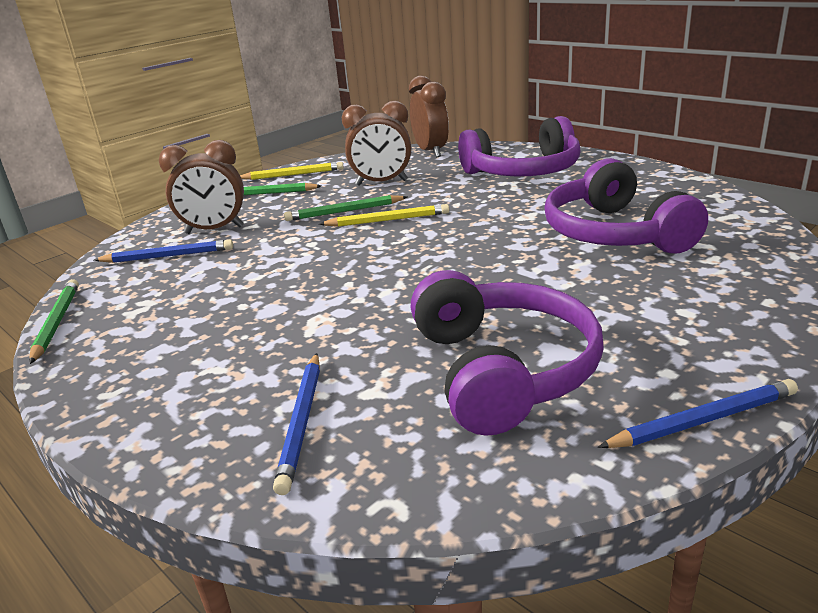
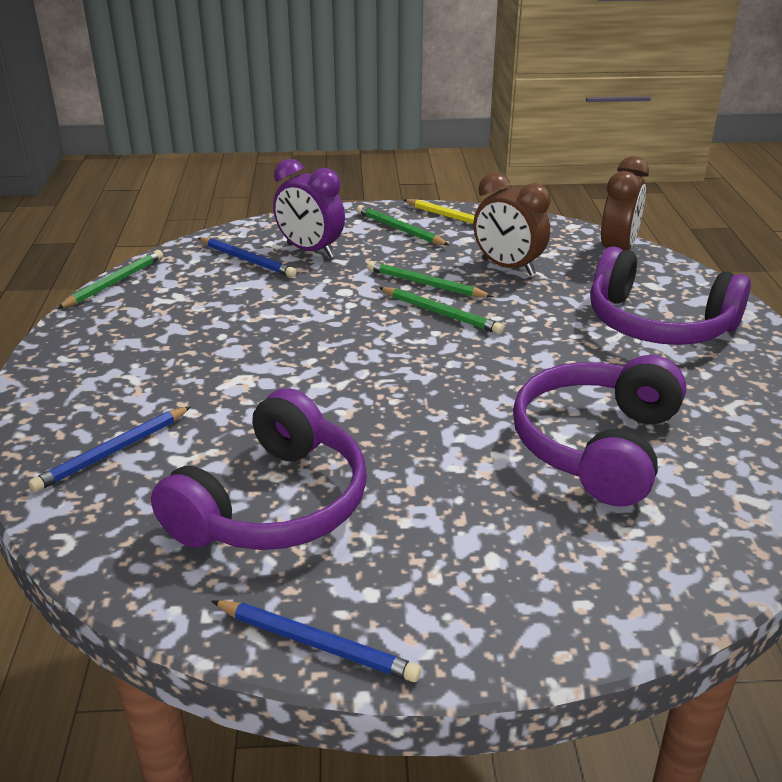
camera: 40 degrees right, 5 degrees up
(214, 230) = (310, 251): brown clock -> purple clock
(388, 220) = (441, 313): yellow pencil -> green pencil

